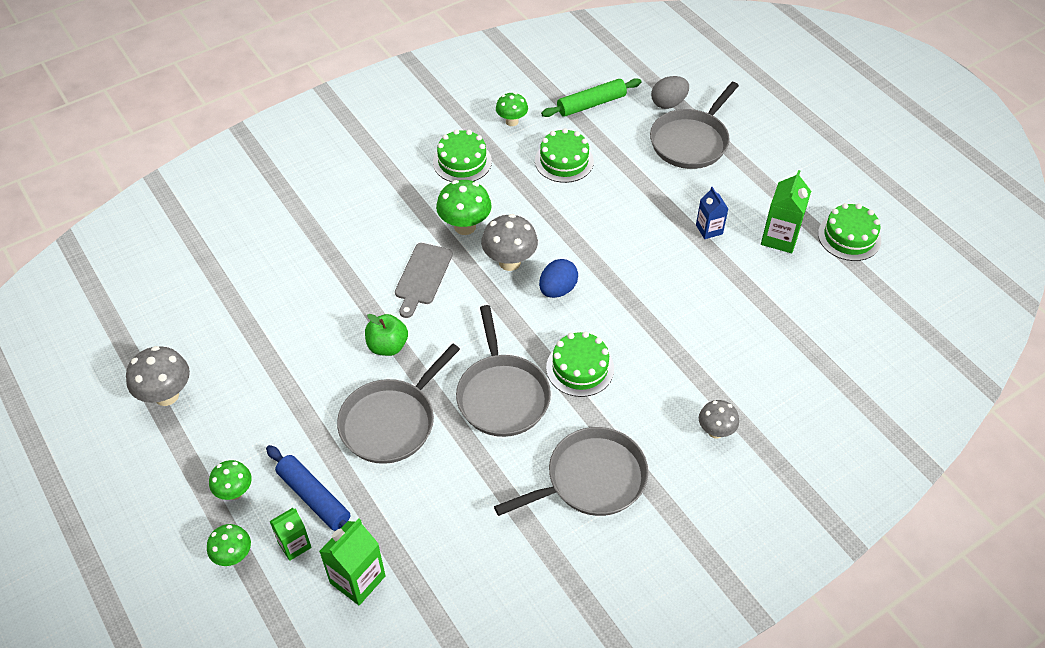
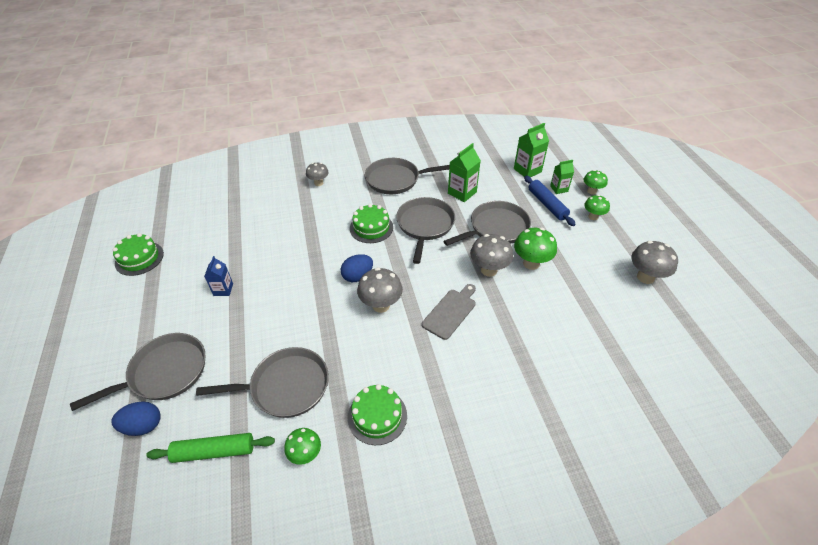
camera: 160 degrees left, 5 degrees down
(387, 346) = (489, 270): green apple -> grey mushroom
(465, 226) = (402, 345): green mushroom -> green mushroom (531, 263)
(564, 161) = (286, 386): green cake -> grey pan
(668, 103) = (143, 426): grey egg -> blue egg
(780, 238) = (183, 270): green carton -> green carton (462, 193)

